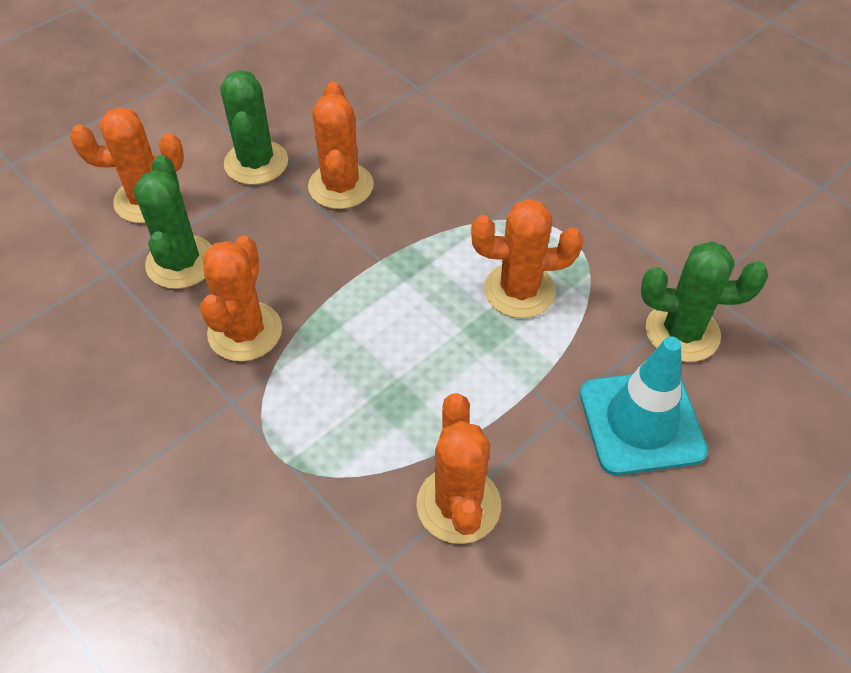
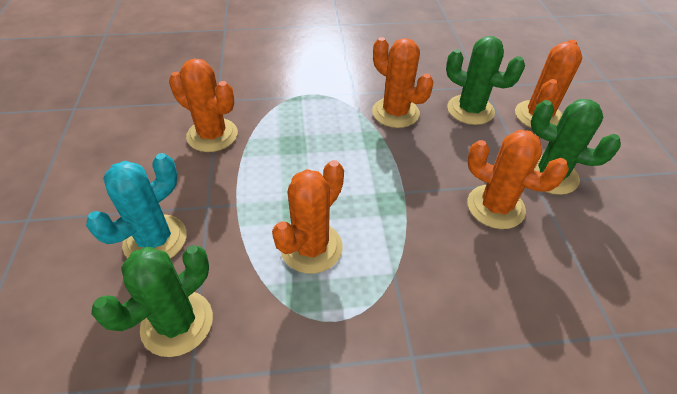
camera: 125 degrees right, 5 degrees down
(641, 422) = (155, 240): turquoise traffic cone -> turquoise cactus

